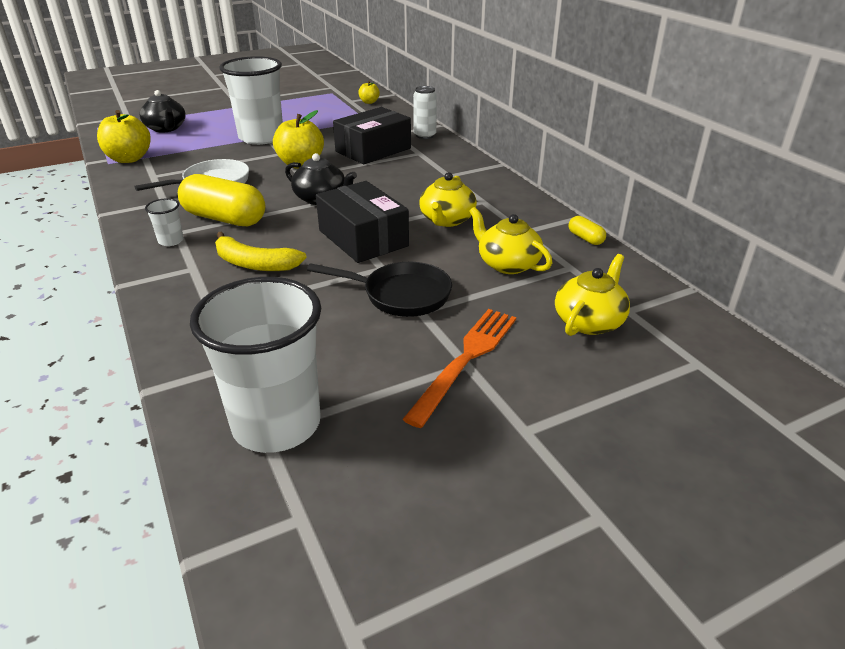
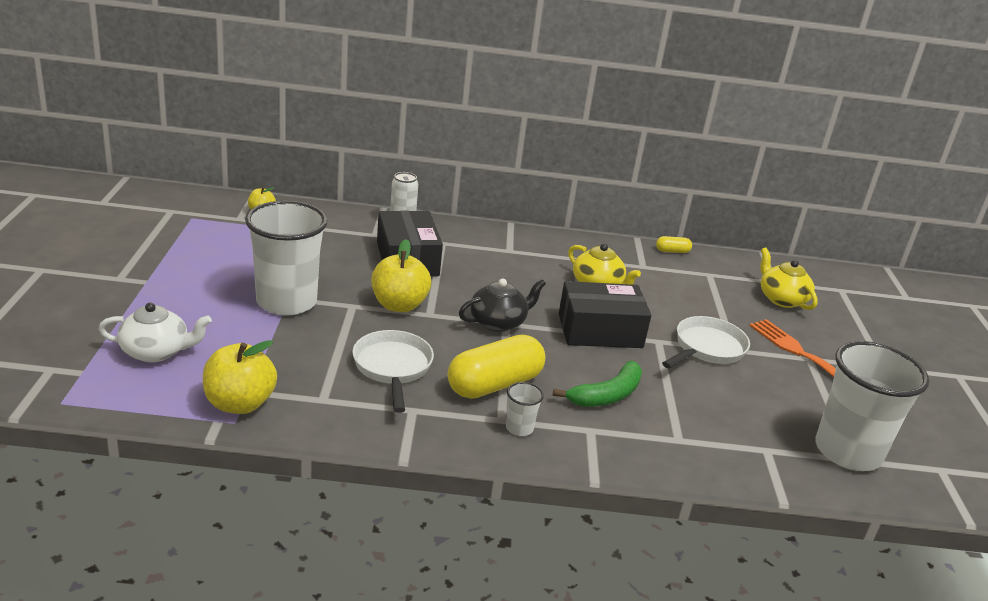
camera: 65 degrees left, 5 degrees down
(166, 128) = (156, 352): black teapot -> white teapot
(255, 264) = (607, 395): yellow banana -> green banana
(401, 295) = (707, 348): black pan -> white pan
(507, 264) = (689, 292): yellow teapot -> none

